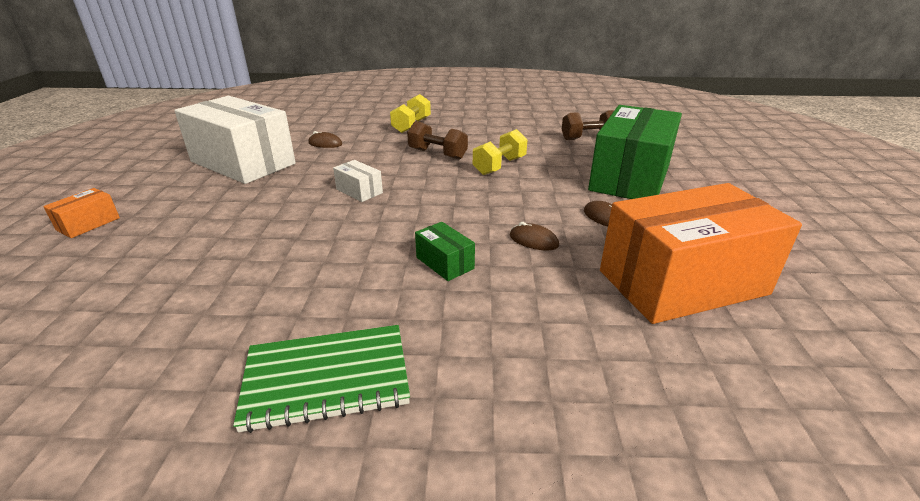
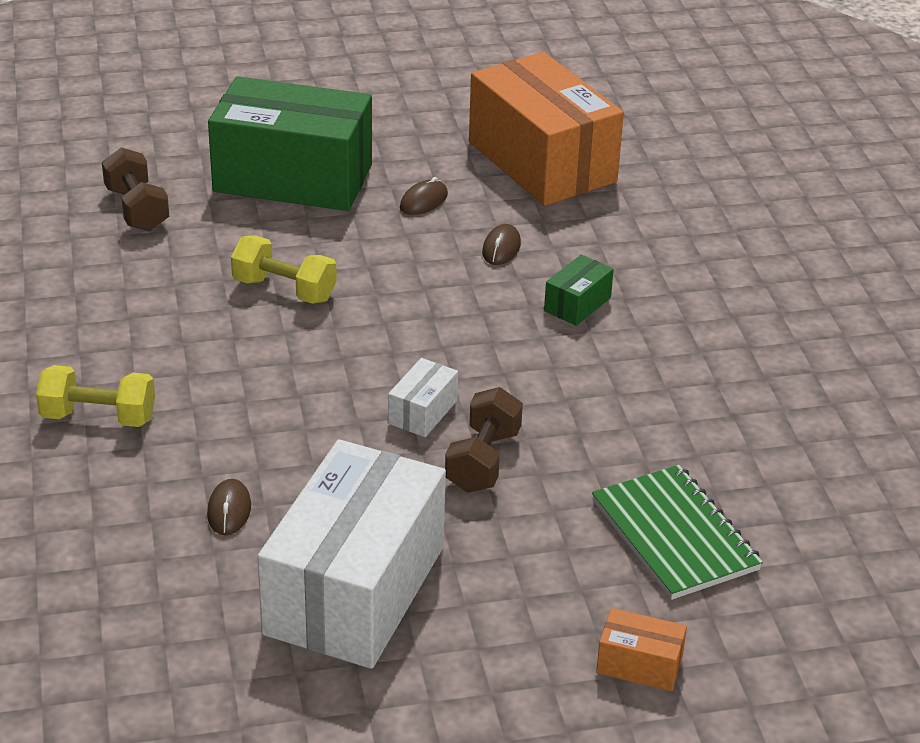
camera: 105 degrees left, 5 degrees up
(327, 378) = (780, 340): green notebook -> green notebook (674, 535)
(437, 154) = (249, 359): brown dumbbell -> brown dumbbell (483, 461)

